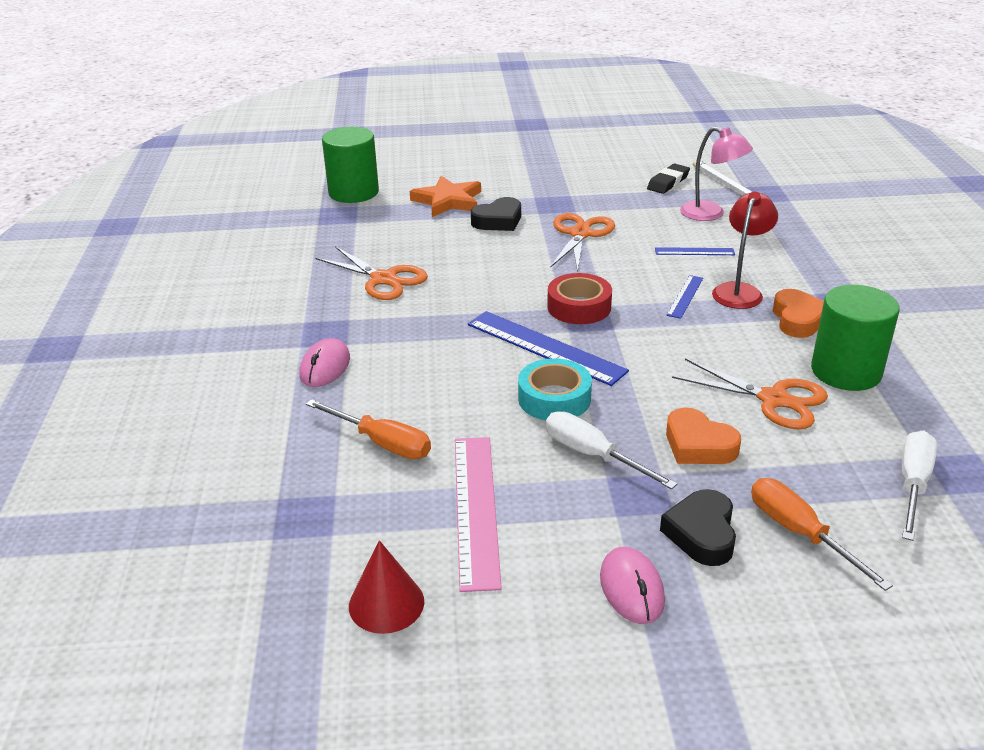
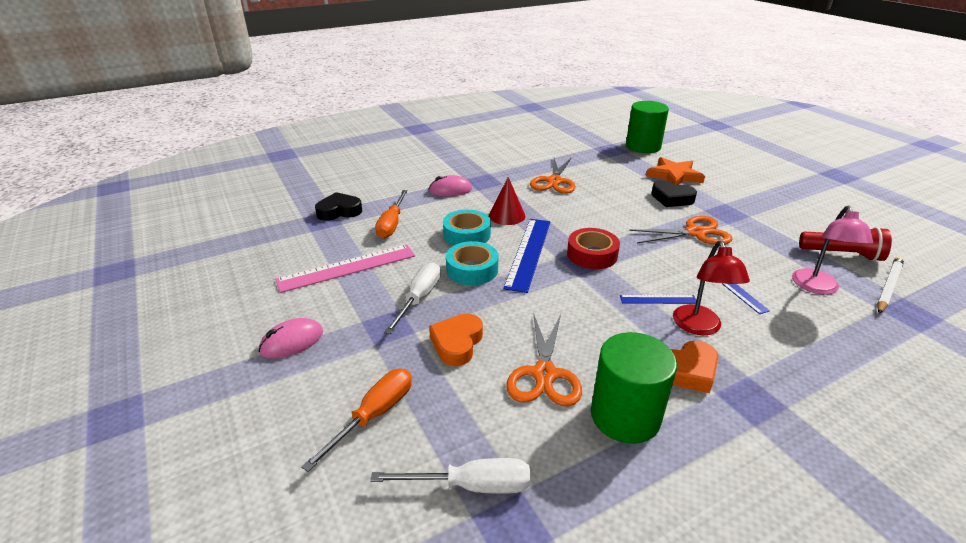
camera: 65 degrees right, 0 degrees up
(386, 603) = (262, 260): red cone -> red cone (507, 215)
(466, 382) = (467, 234): none -> turquoise tape
(668, 182) = (842, 254): black eraser -> red flashlight
(701, 533) = (356, 363): black heart -> black heart (339, 211)
(740, 291) = (699, 327): red lamp -> red lamp turned 90 degrees clockwise

